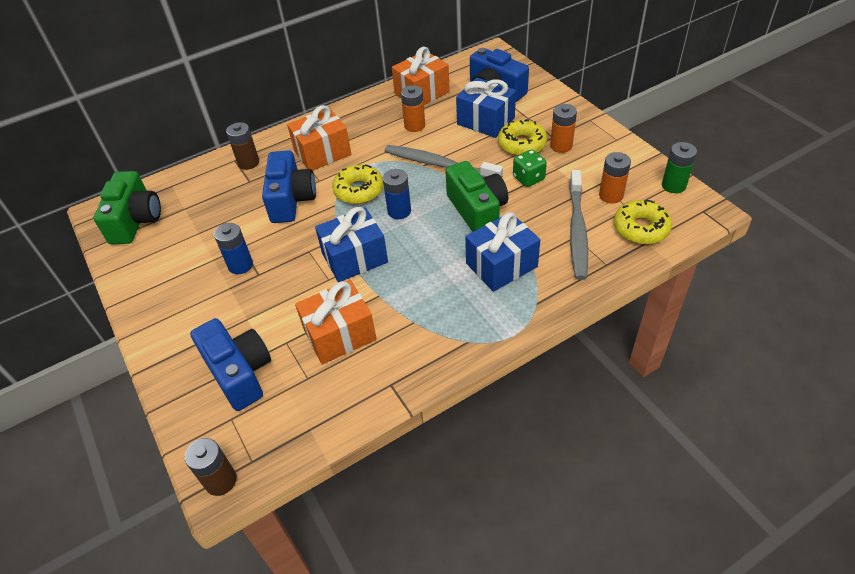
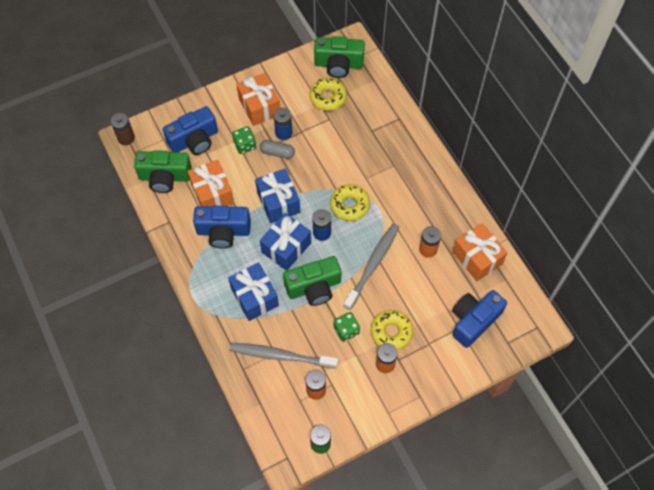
camera: 90 degrees right, 15 degrees up
(248, 163) = (394, 128): brown battery -> none
(256, 306) = (245, 145): none -> green dice
(273, 268) = (277, 153): none -> grey capsule
(291, 200) = (346, 160): blue camera -> blue camera (223, 231)
(307, 403) = (165, 177): none -> green camera
(322, 153) = (399, 179): orange gift -> orange gift (259, 107)
(486, 121) = (428, 307): blue gift -> blue gift (286, 247)
(641, 228) = (275, 403): yellow donut -> yellow donut (328, 98)

